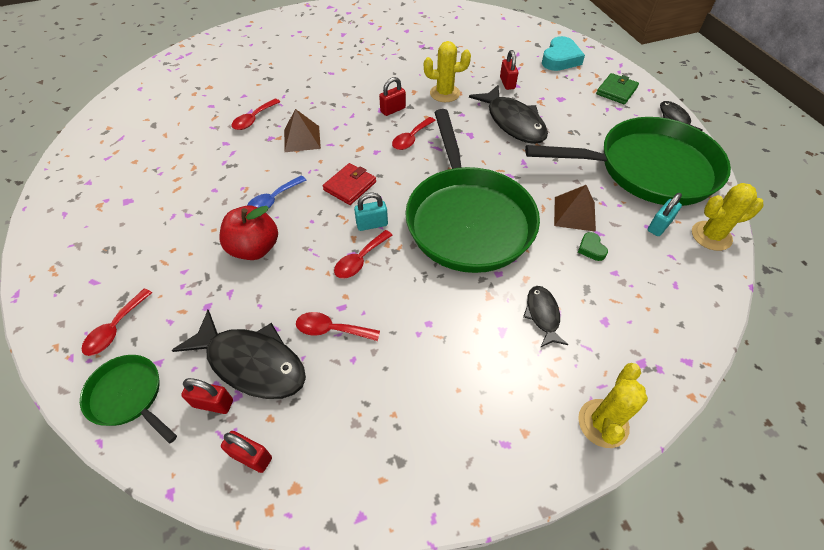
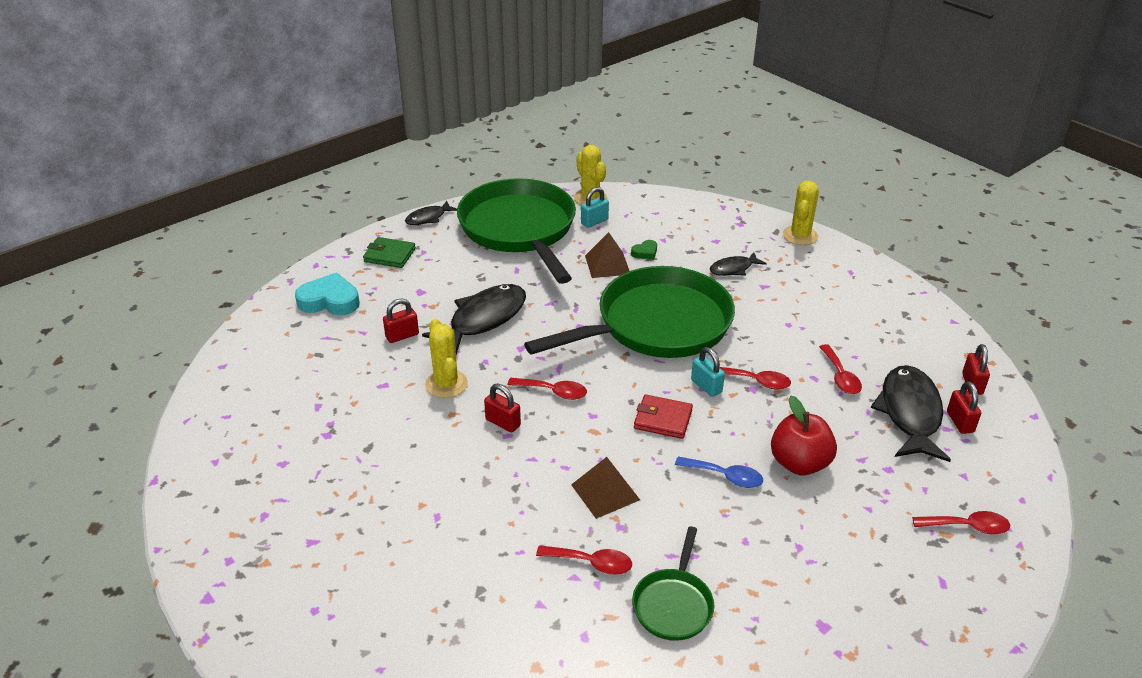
camera: 110 degrees left, 15 degrees down
(128, 396) = (1005, 479): green pan -> green pan (673, 604)
(603, 423) = (800, 236): yellow cactus -> yellow cactus turned 75 degrees counterclockwise
(659, 226) = (594, 222): turquoise padlock -> turquoise padlock turned 60 degrees counterclockwise

